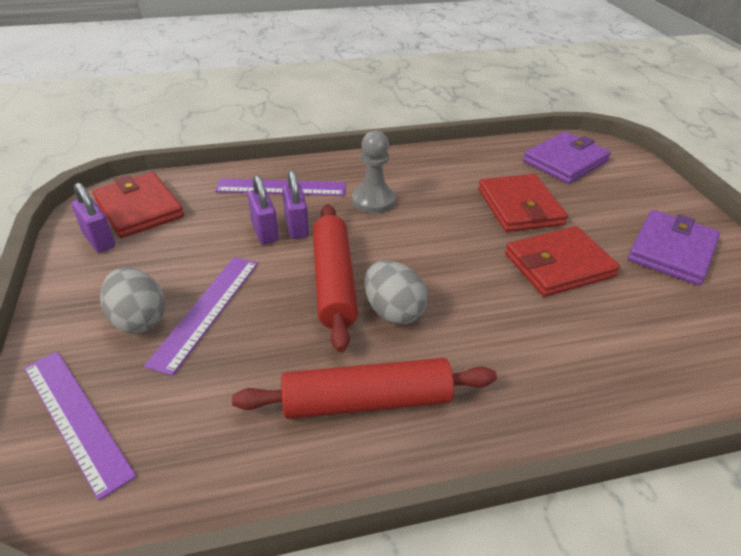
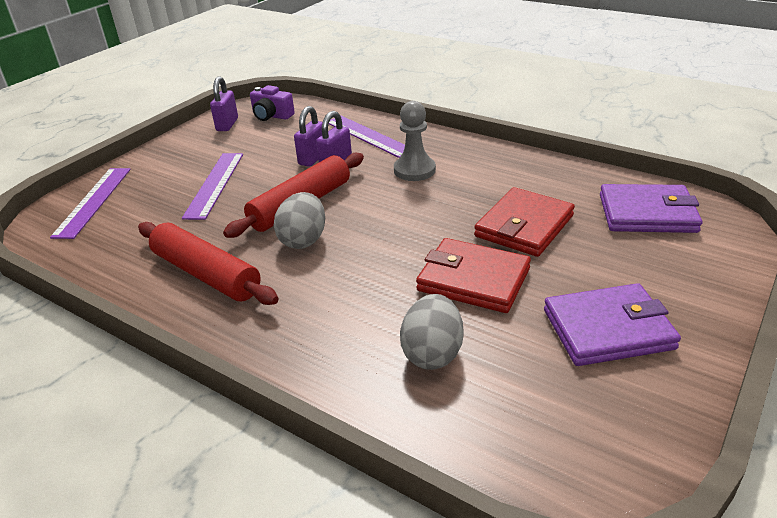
camera: 50 degrees right, 5 degrees down
(139, 209) = (271, 116): red wallet -> purple camera
(139, 319) = (181, 172): grey egg -> grey egg (432, 353)
(206, 310) = (214, 184): purple ruler -> purple ruler turned 60 degrees counterclockwise

